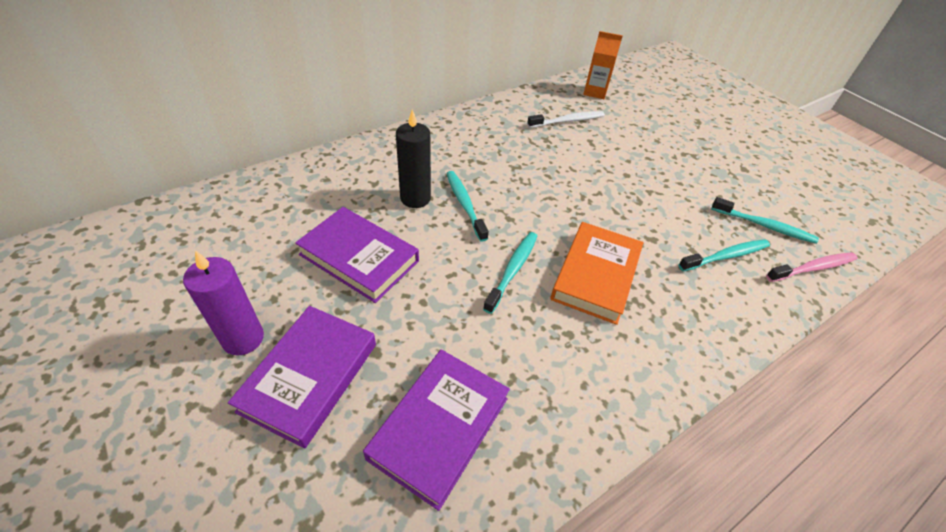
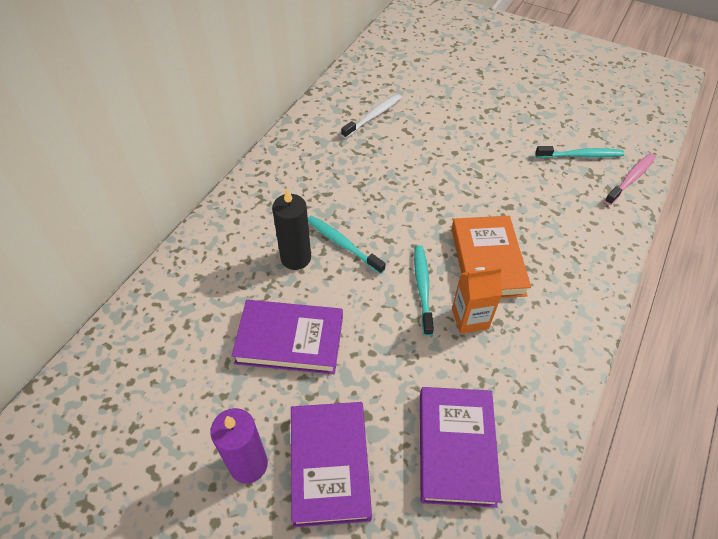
camera: 25 degrees left, 5 degrees up
(595, 92) = (377, 73): orange carton -> orange carton (470, 318)
(726, 256) = (568, 197): turquoise toothbrush -> none

